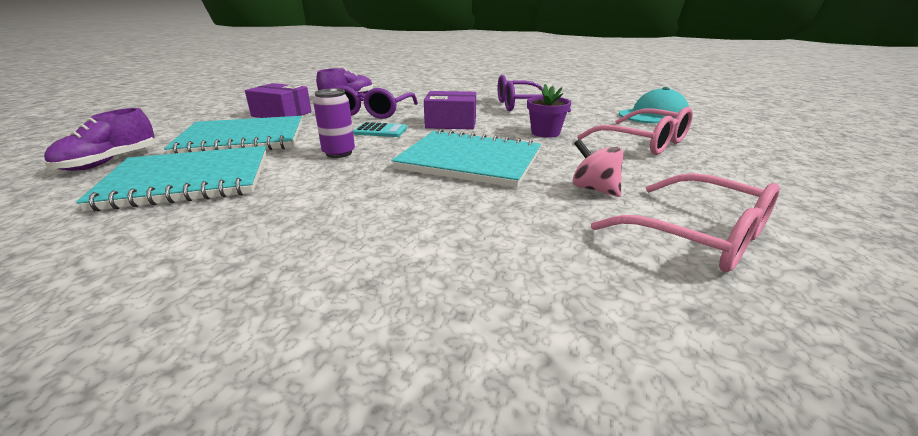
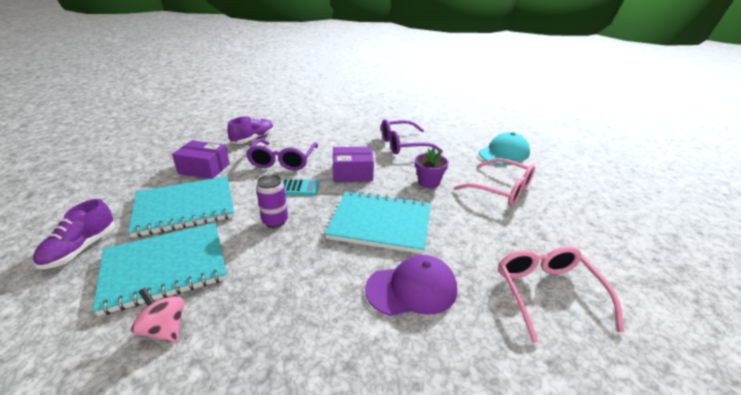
camera: 10 degrees left, 5 degrees up
(490, 218) = (412, 289): none -> purple cap
(594, 189) = (475, 249): pink spinning top -> pink spinning top (165, 329)
(697, 236) = (547, 293): pink glasses -> pink glasses turned 135 degrees counterclockwise

